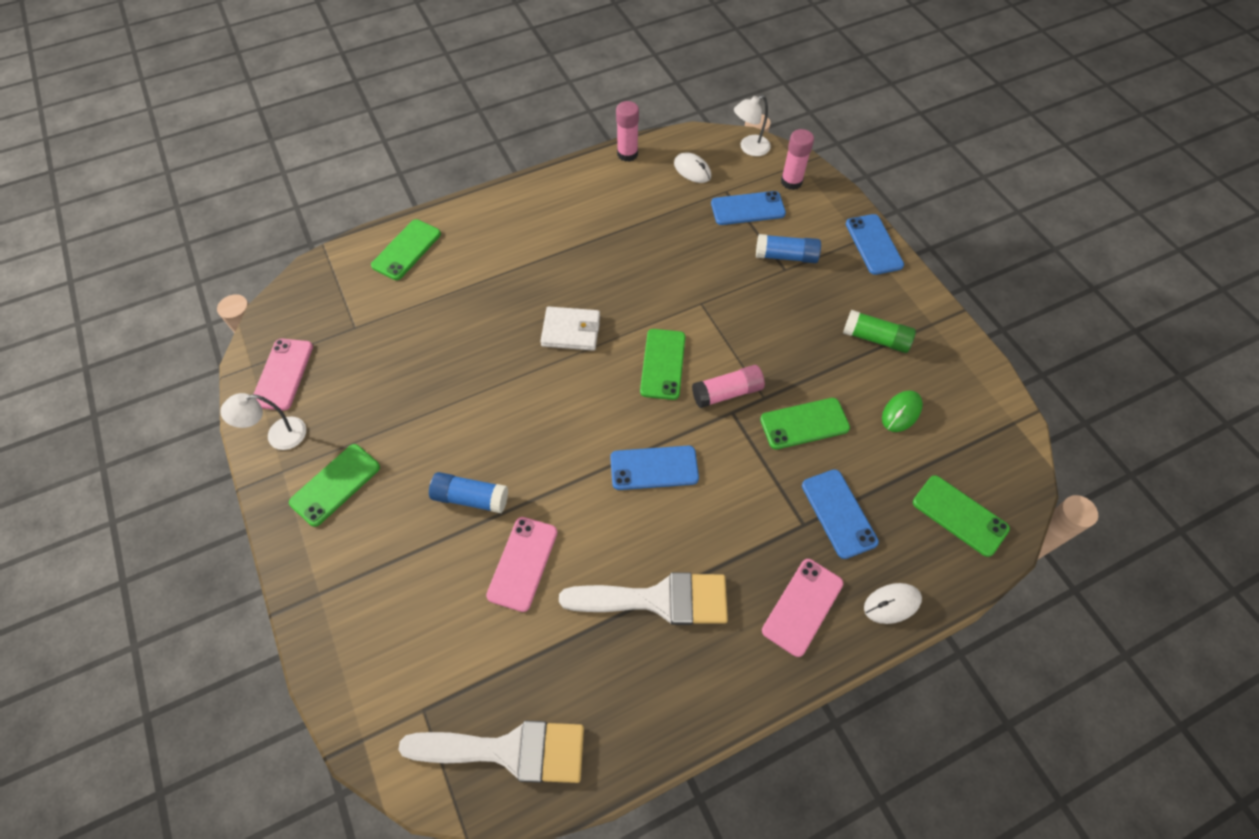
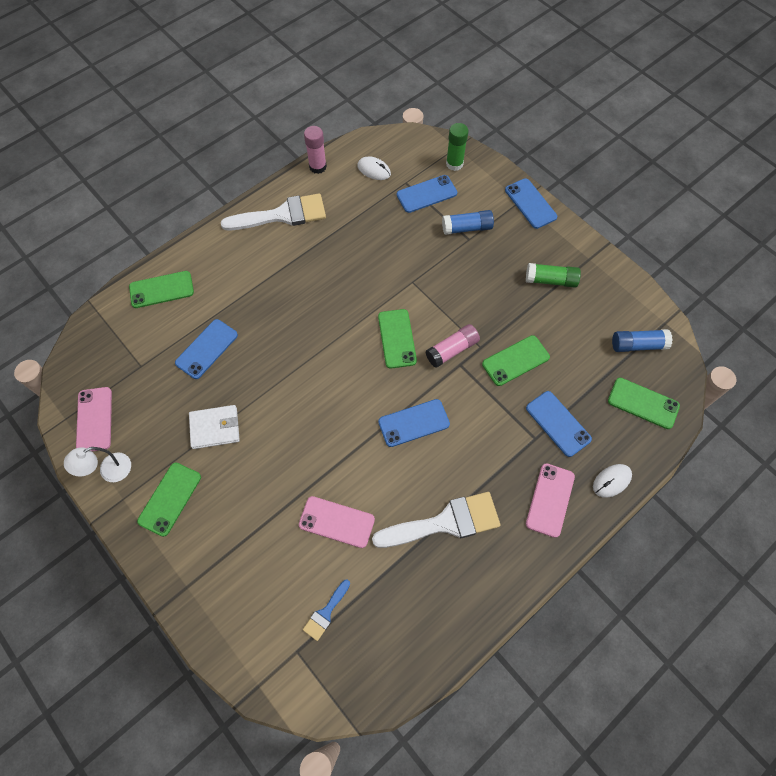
camera: 15 degrees left, 5 degrees up
(406, 250) = (161, 290): green phone -> green phone turned 60 degrees clockwise
(435, 325) = (207, 349): none -> blue phone
(470, 498) = (280, 482): blue glue stick -> blue glue stick (638, 345)
(474, 671) = (326, 612): none -> blue brush
(508, 750) = (369, 662): white brush -> white brush (282, 215)
(522, 563) = (336, 522): pink phone -> pink phone turned 75 degrees counterclockwise
(571, 331) = (317, 328): white wallet -> white wallet (215, 428)
(749, 148) = (414, 141): white lamp -> none
(791, 182) = (454, 164): pink glue stick -> green glue stick
(901, 412) = (583, 335): green mouse -> none

